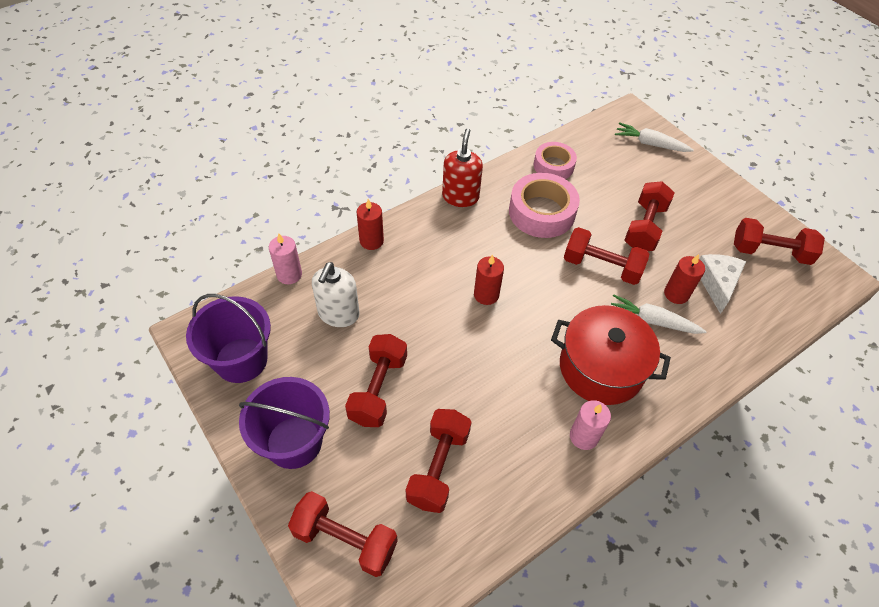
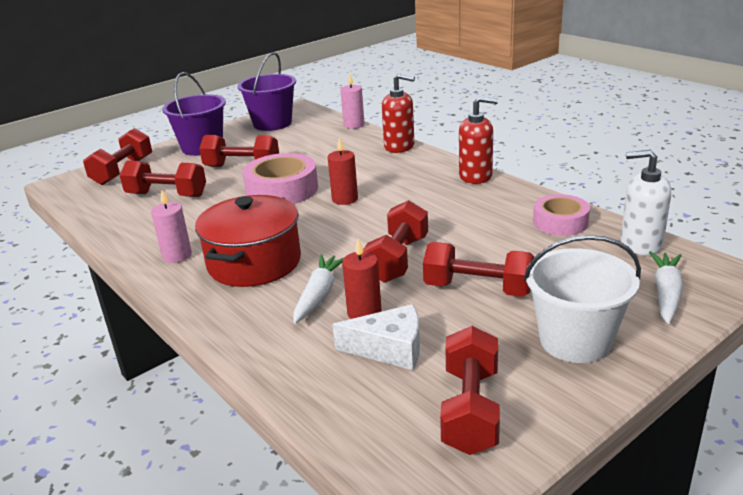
camera: 90 degrees right, 25 degrees down
(338, 314) = (316, 145): white soap dispenser -> white soap dispenser (640, 244)
(371, 241) = (399, 146): red candle -> red soap dispenser
(541, 212) = (473, 219): pink tape -> pink tape (282, 190)
(700, 194) = (575, 340): none -> white bucket

